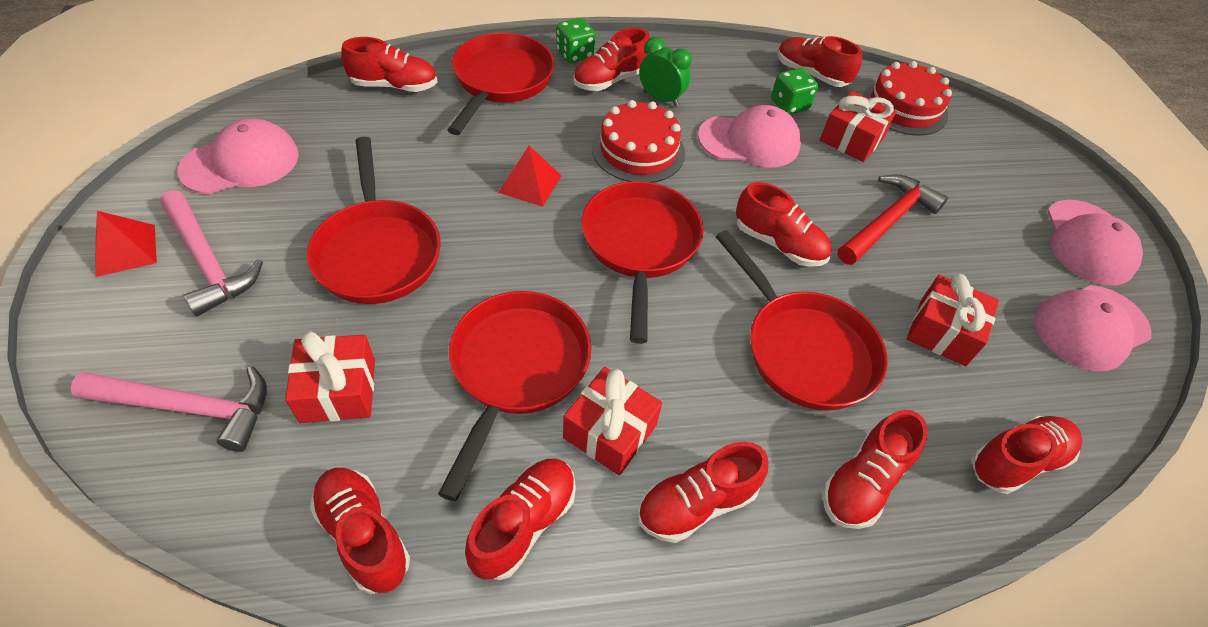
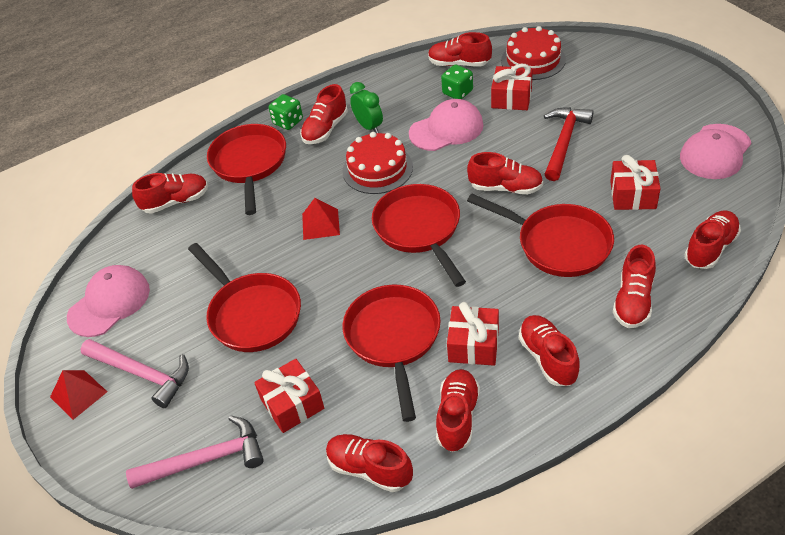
camera: 15 degrees left, 5 degrees down
(661, 99) = (369, 126): green clock -> green clock turned 45 degrees clockwise
(696, 503) = (548, 358): red shoe -> red shoe turned 120 degrees clockwise
(1088, 242) = (690, 100): pink cap -> none

